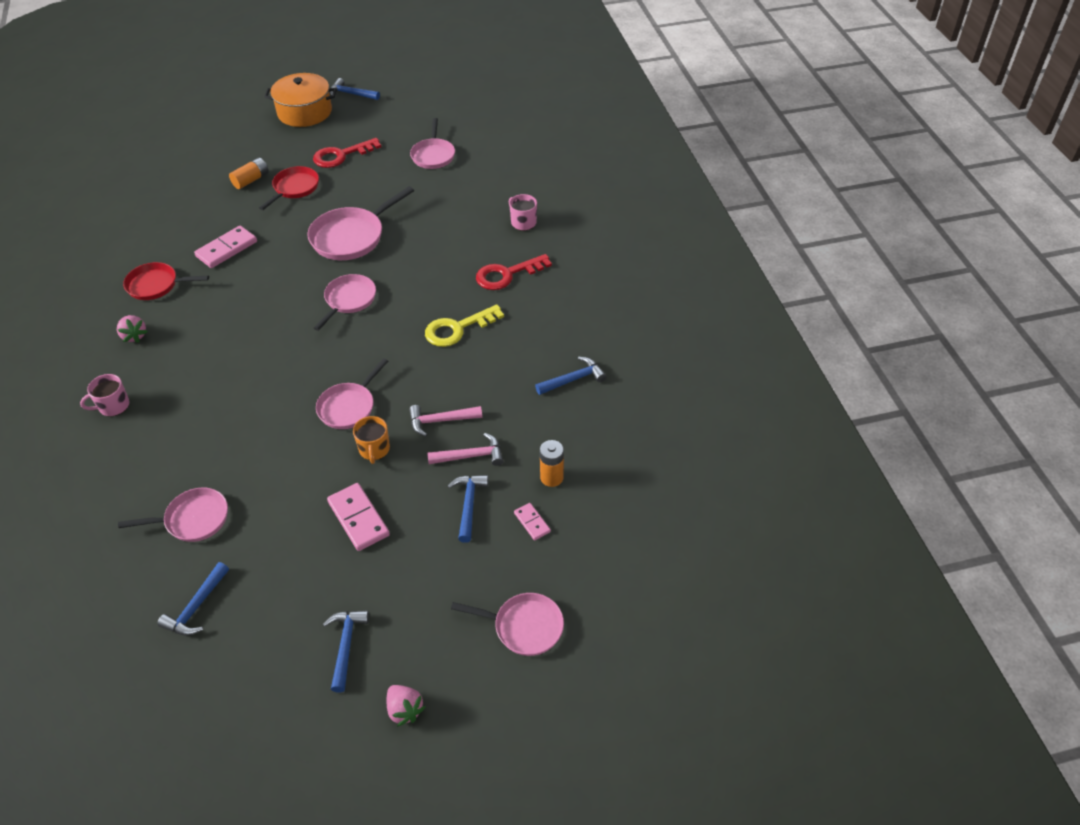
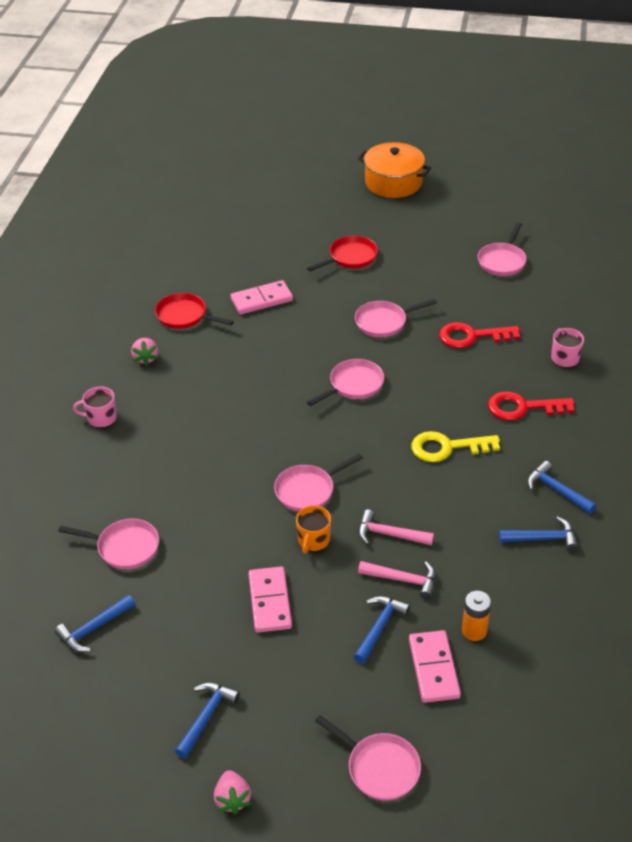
camera: 25 degrees right, 5 degrees down
(251, 180) = (313, 238): orange battery -> none
(341, 155) = (409, 236): red key -> red key (471, 336)
(351, 94) = (447, 175): blue hammer -> blue hammer (557, 490)
(351, 237) = (384, 322): pink pan -> pink pan, size x0.66
(532, 522) = (434, 668): pink domino -> pink domino, size x1.82

